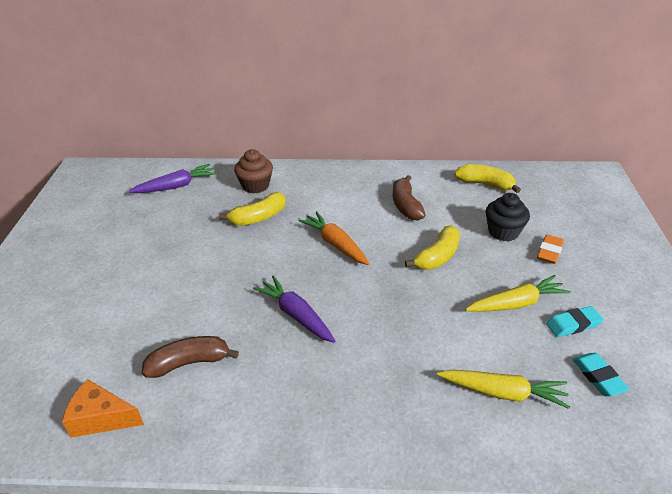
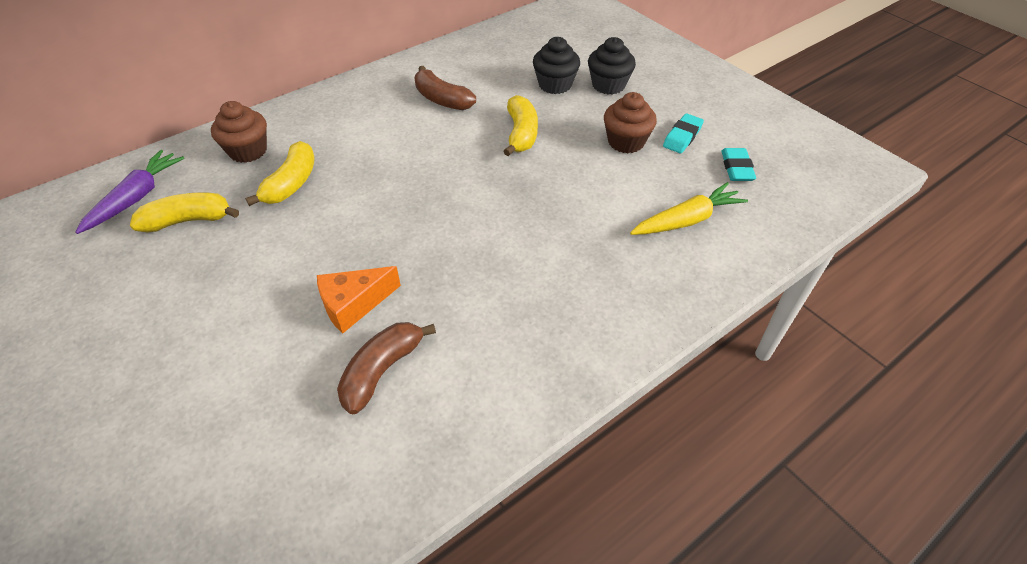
camera: 40 degrees left, 10 degrees up
(101, 418) = (344, 489): orange cheese -> orange cheese (354, 304)
(296, 315) = (445, 258): purple carrot -> none
(335, 244) = (410, 169): orange carrot -> none
(485, 184) = (496, 47): yellow banana -> yellow banana (188, 220)
(516, 303) = (626, 142): yellow carrot -> brown cupcake
(549, 252) = (608, 85): orange eraser -> black cupcake
(598, 377) = (736, 168): turquoise eraser -> turquoise eraser turned 60 degrees clockwise

